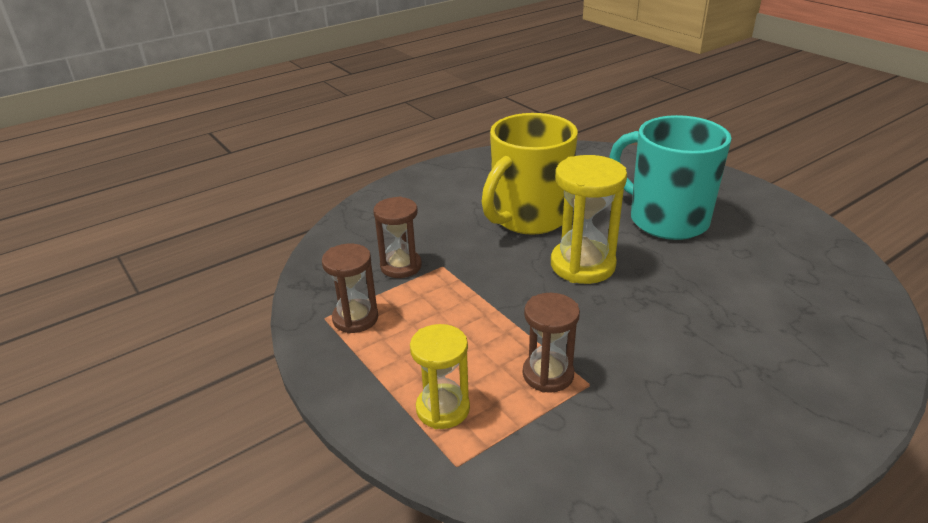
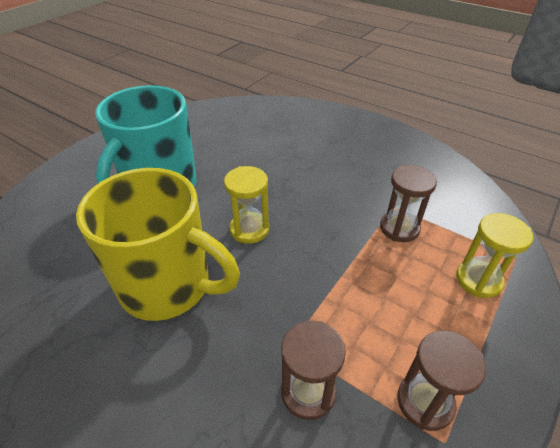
camera: 110 degrees left, 10 degrees up
(582, 265) = (249, 229): yellow hourglass -> yellow hourglass, size x0.65

